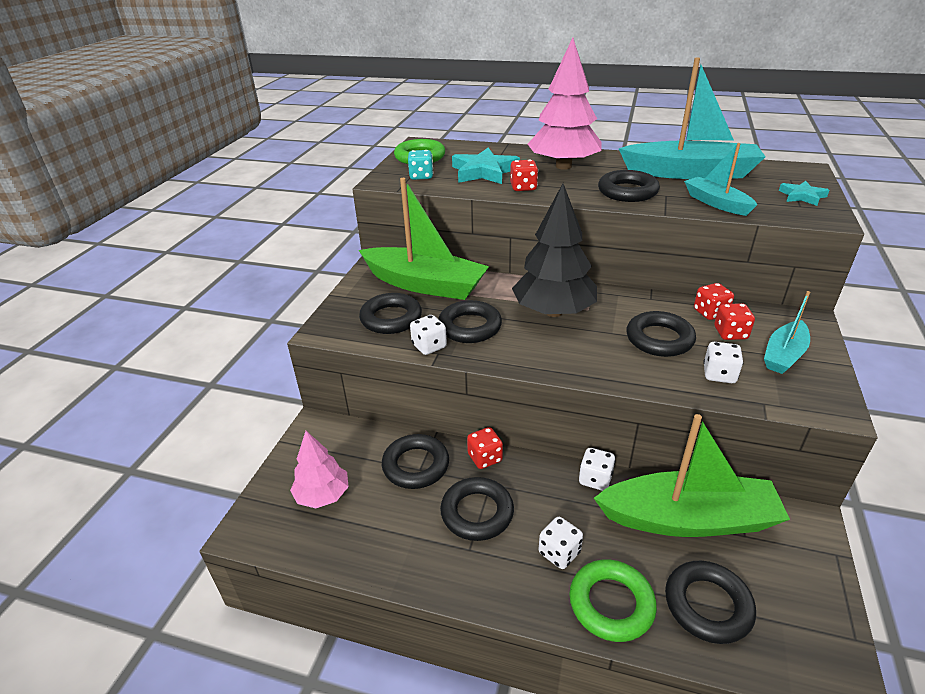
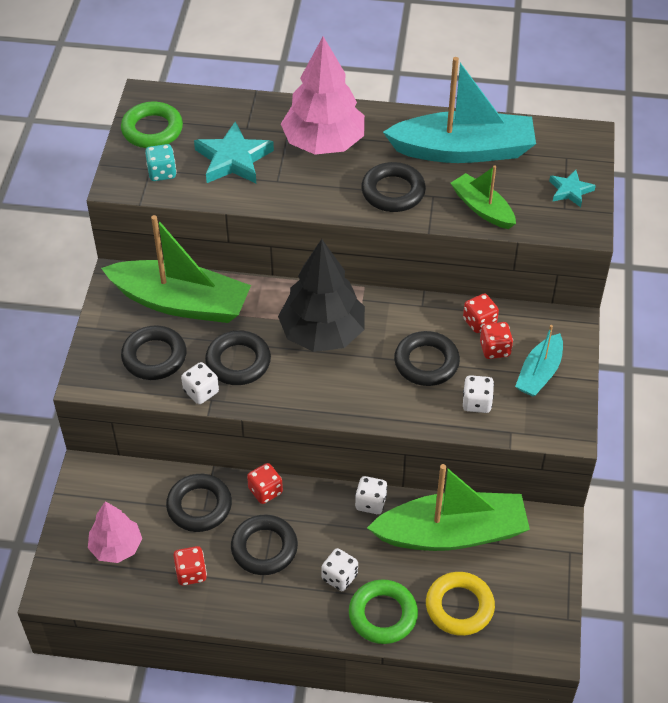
camera: 10 degrees left, 15 degrees up
(523, 187) = (280, 190): red dice -> red dice (191, 573)
(707, 605) = (459, 606): black ring -> yellow ring
(716, 203) = (482, 208): turquoise boat -> green boat

